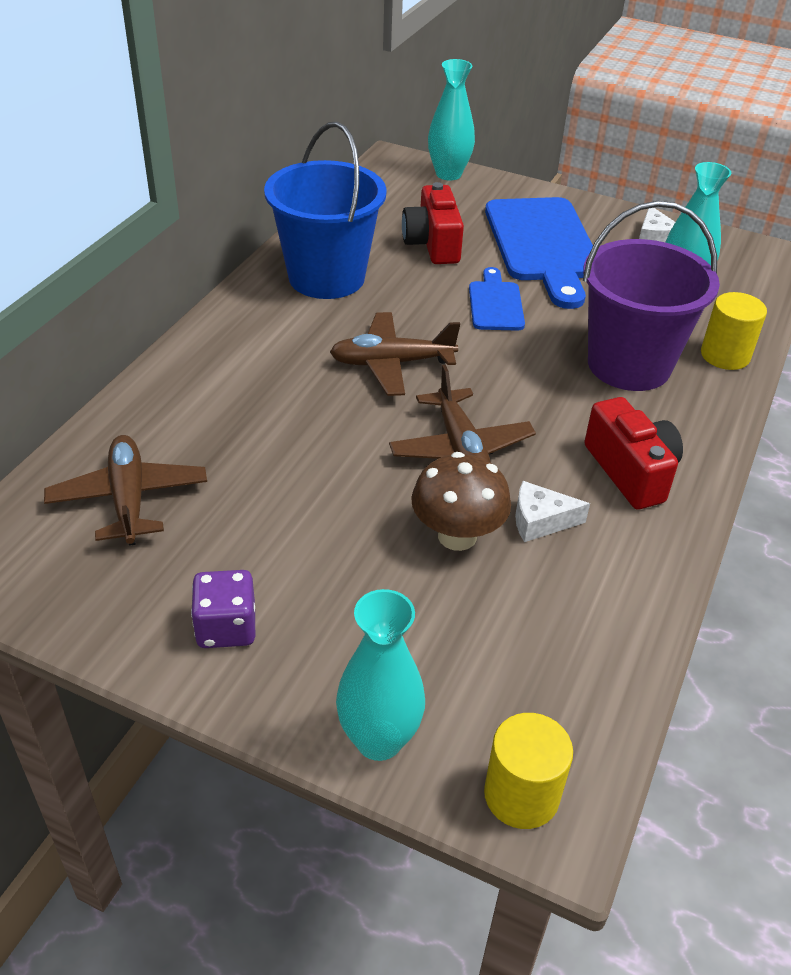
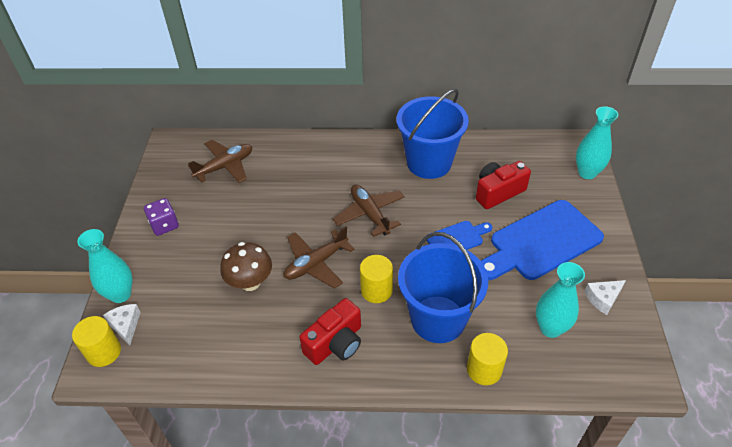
camera: 70 degrees right, 5 degrees up
(540, 521) = (276, 312): white cheese -> white cheese (125, 325)
(550, 403) = (376, 290): none -> yellow cylinder
(629, 365) = (438, 319): purple bucket -> blue bucket

